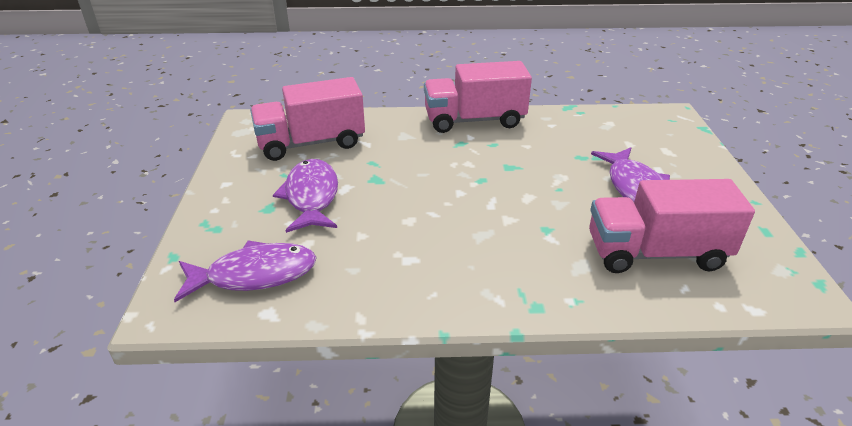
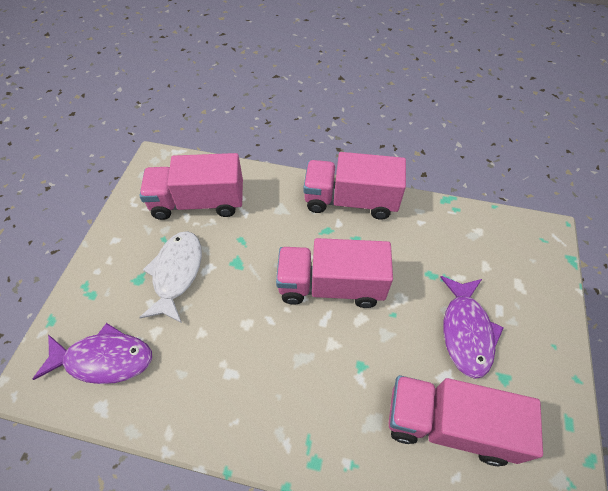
camera: 15 degrees right, 20 degrees up
(311, 197) = (176, 273): purple fish -> white fish
(485, 179) = (331, 286): none -> pink truck

